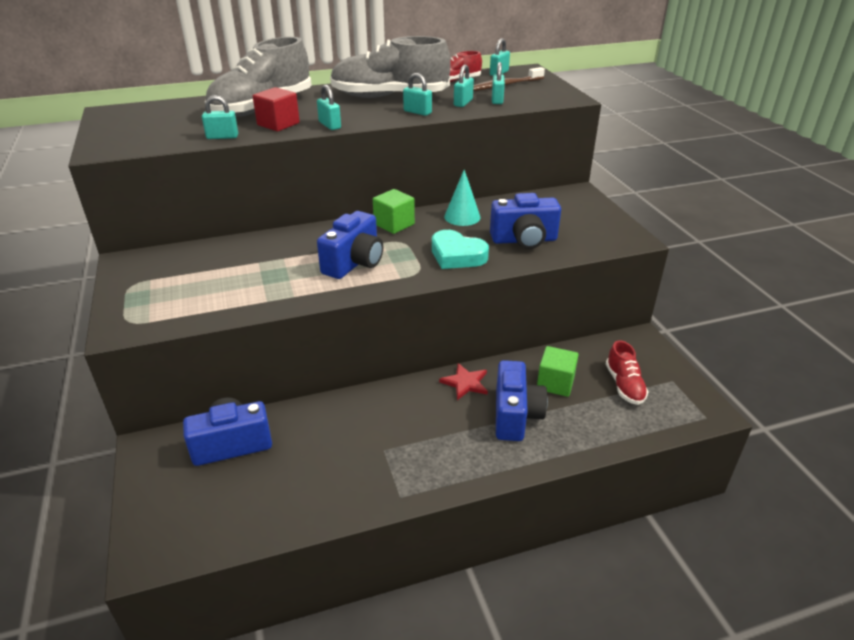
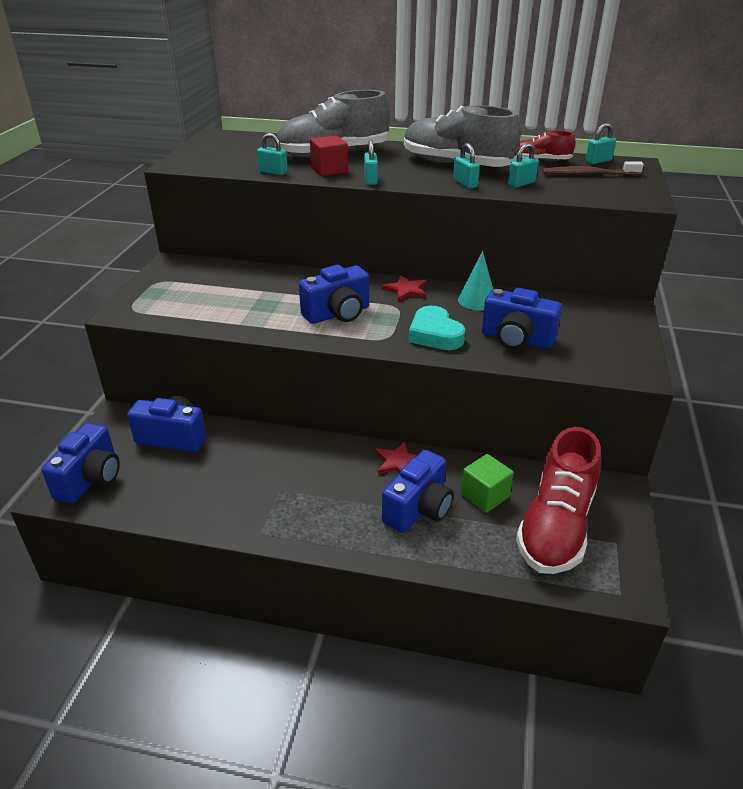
camera: 30 degrees right, 0 degrees up
(175, 523) = (90, 479): none -> blue camera
(394, 224) = (406, 290): green cube -> red star
(497, 100) = (561, 187): turquoise padlock -> none
(624, 385) = (556, 526): red shoe -> red shoe, size x1.98

